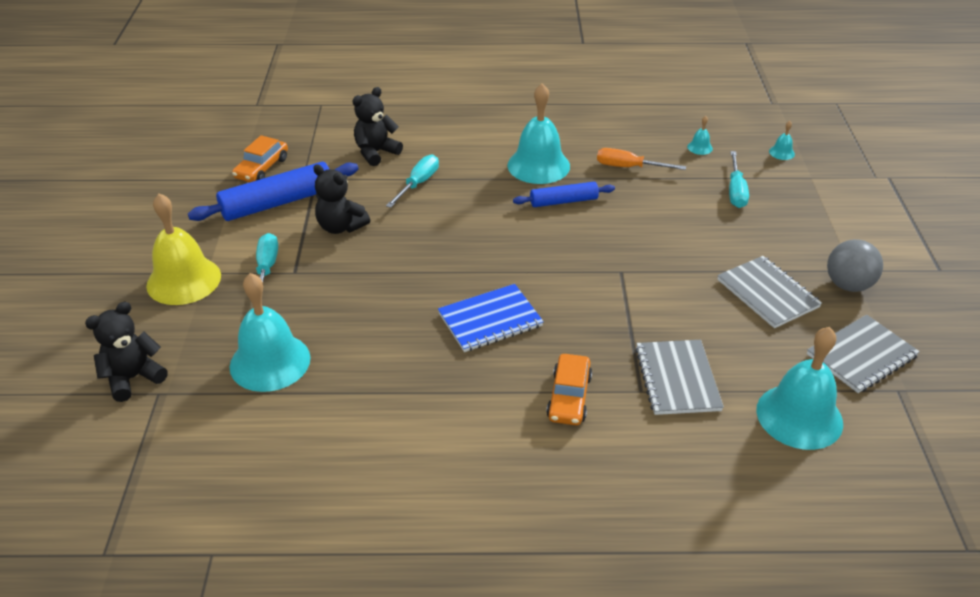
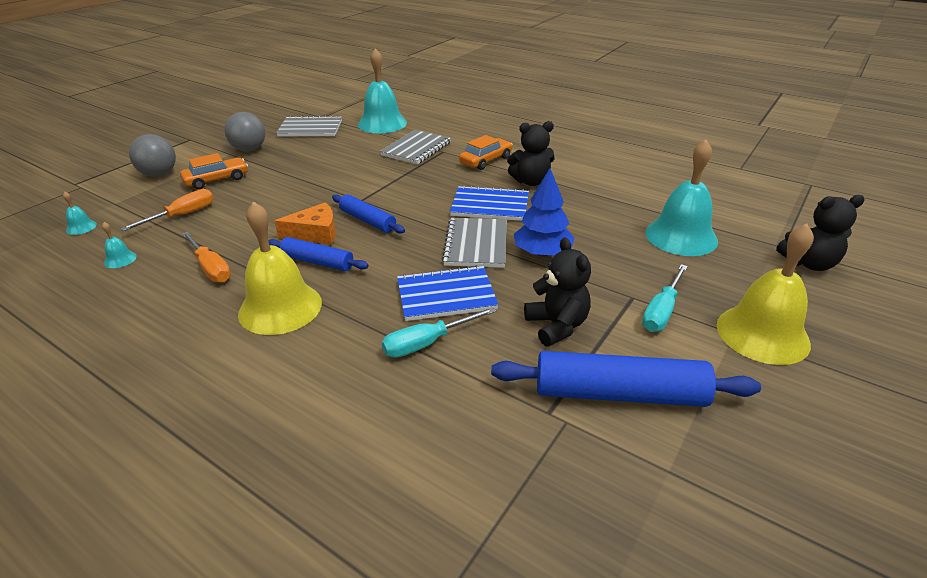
camera: 145 degrees left, 5 degrees down
(262, 168) = (621, 476): orange car -> orange car (216, 179)
(376, 152) = (433, 421): black teddy bear -> black teddy bear (531, 181)
(394, 284) = (542, 253): none -> blue tree
(438, 216) = (446, 295): none -> blue notebook
(538, 165) = (280, 307): turquoise bell -> yellow bell
(580, 252) = (368, 221): none -> blue rolling pin
(604, 221) = (315, 233): none -> orange cheese
(736, 191) = (182, 215): turquoise screwdriver -> orange screwdriver
(767, 293) = (299, 160): grey notebook -> grey notebook (476, 244)
(851, 216) = (159, 174): none -> grey ball

